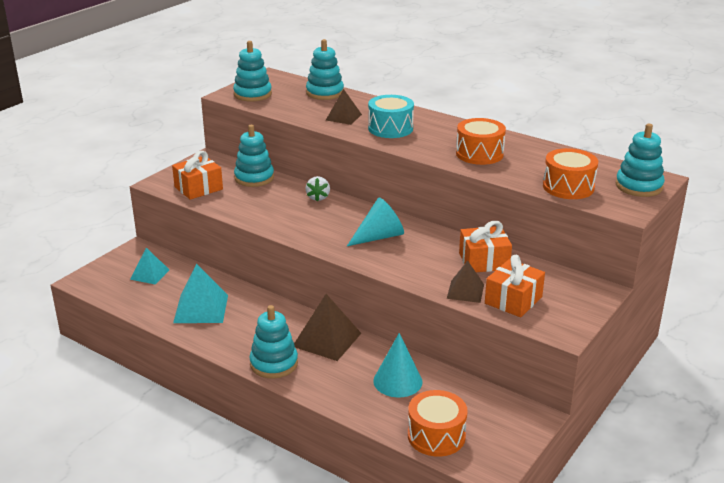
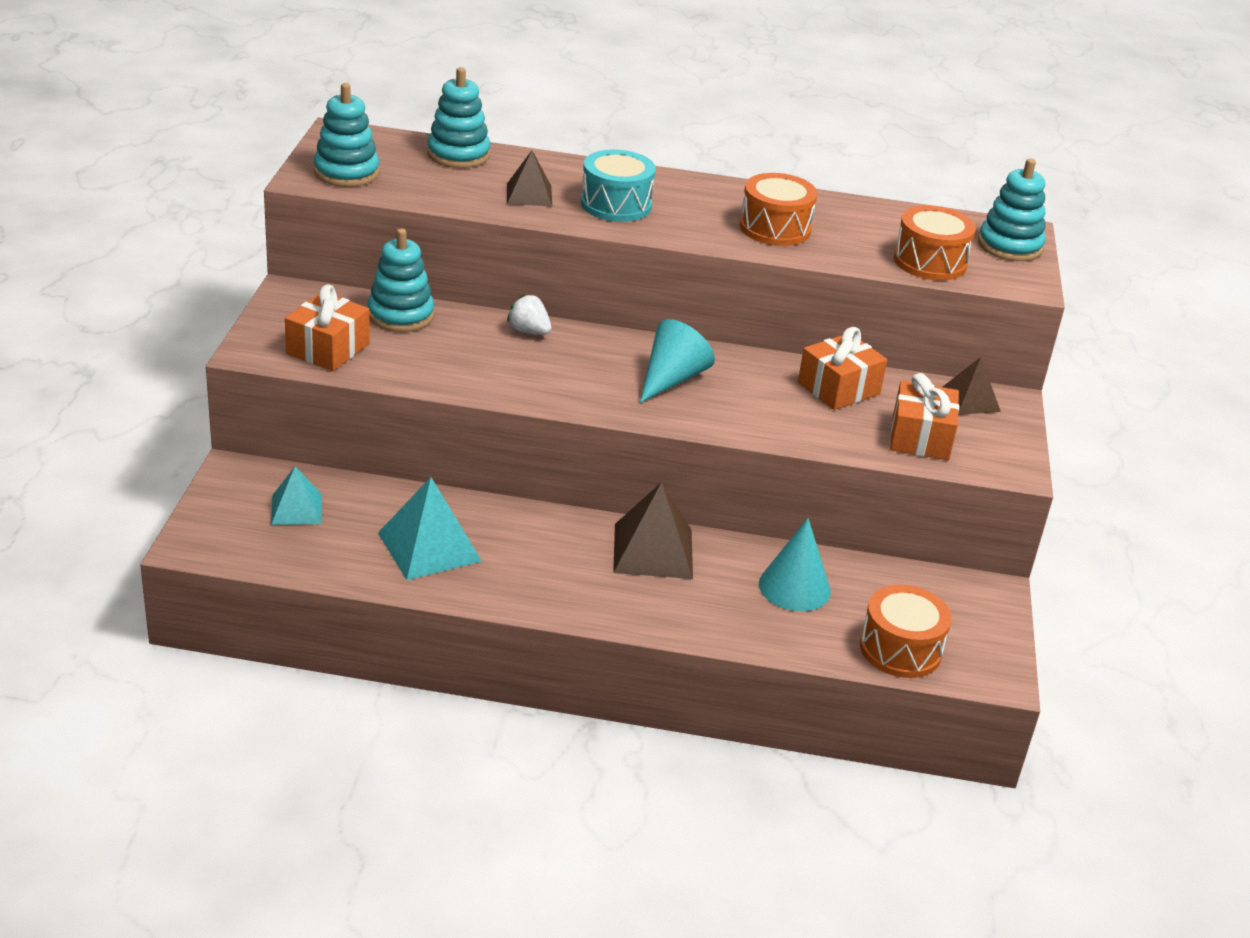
camera: 30 degrees left, 5 degrees up
(274, 363) = (610, 605): turquoise stacking toy -> none
(318, 197) = (529, 331): white strawberry -> white strawberry turned 150 degrees clockwise
(465, 291) = (852, 438): brown pyramid -> brown pyramid (970, 400)

